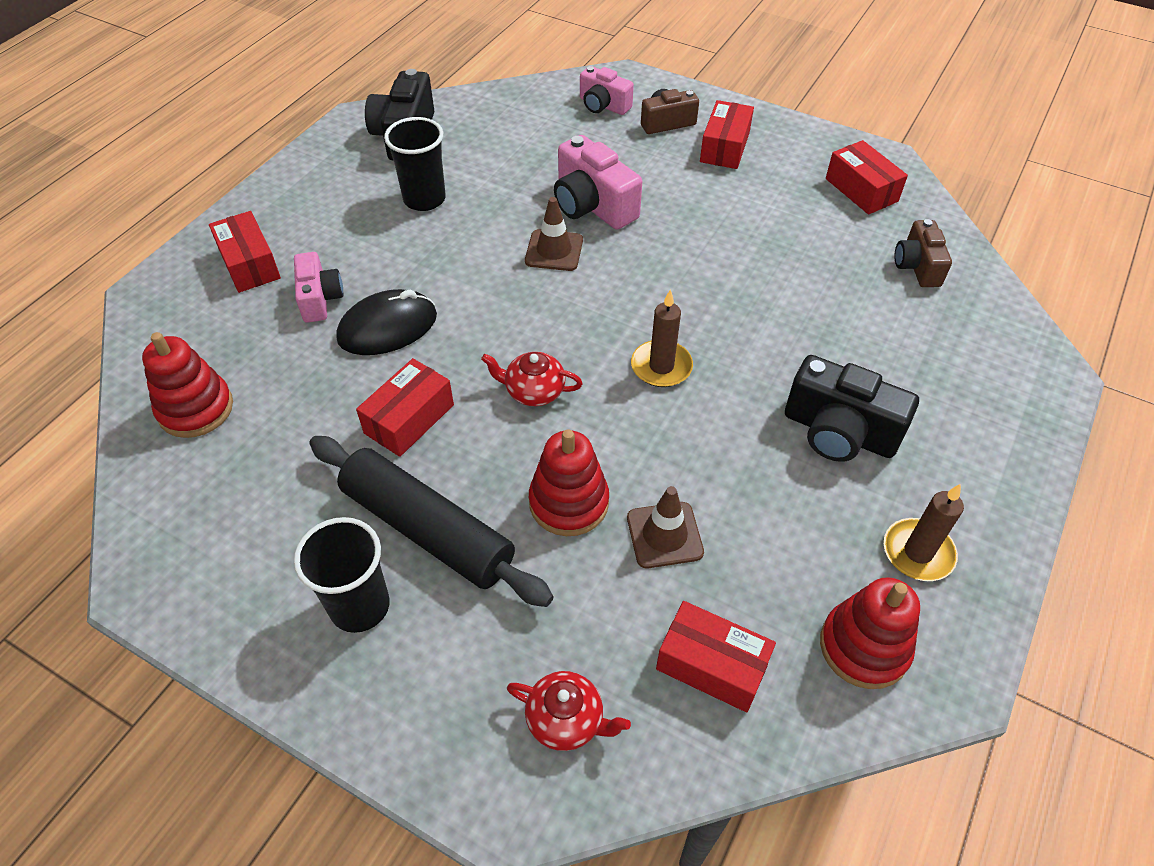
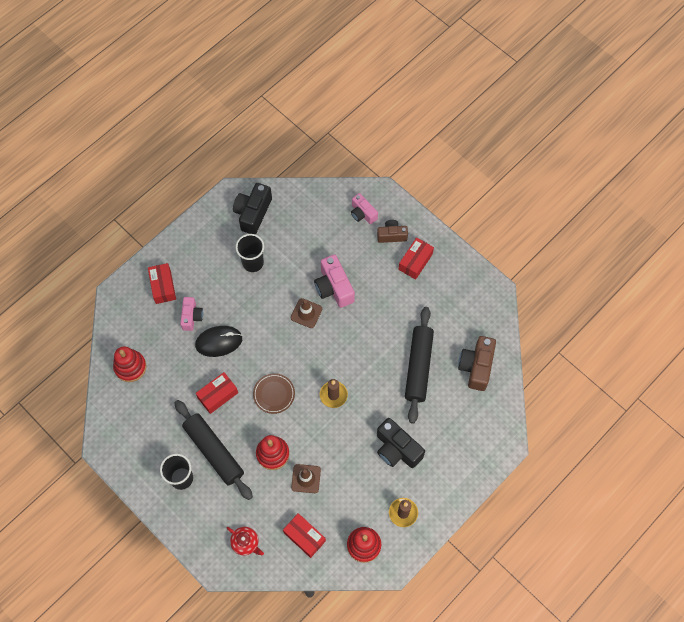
camera: 15 degrees right, 15 degrees up
(533, 391) = (274, 394): red teapot -> brown plate
(809, 288) = (418, 367): none -> black rolling pin
(861, 190) = (472, 310): red box -> none
(917, 266) = (476, 367): brown camera -> brown camera, size x1.56

